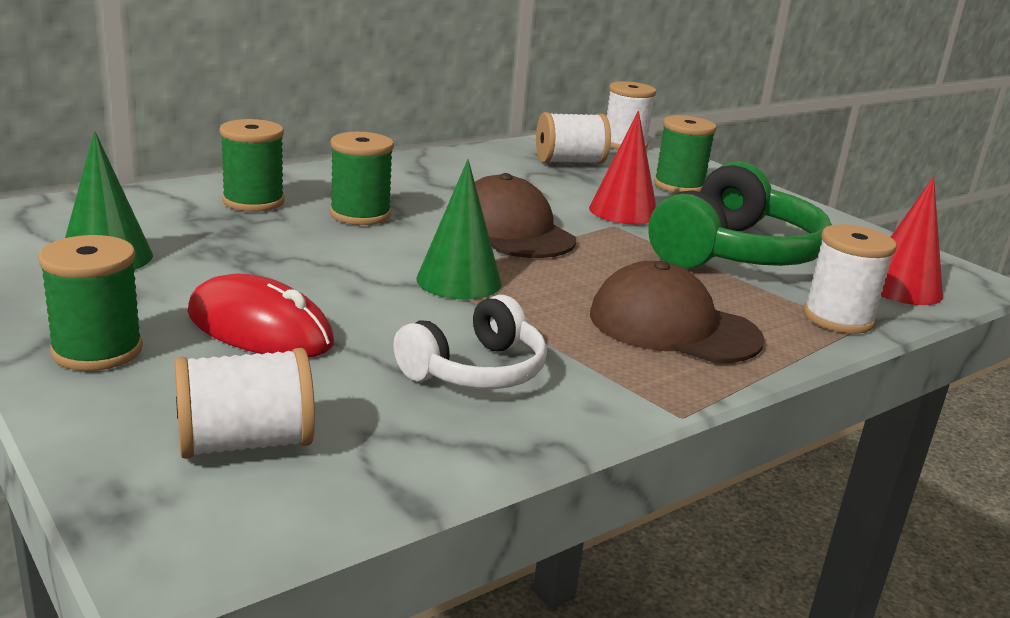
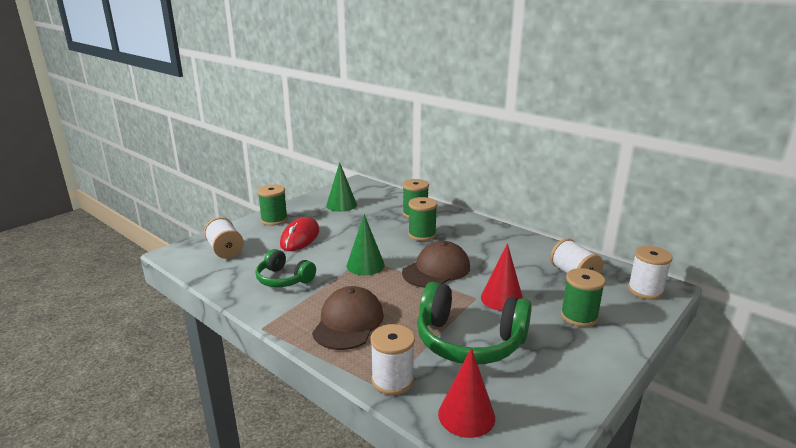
camera: 80 degrees right, 0 degrees up
(476, 371) = (284, 279): white headphones -> green headphones

